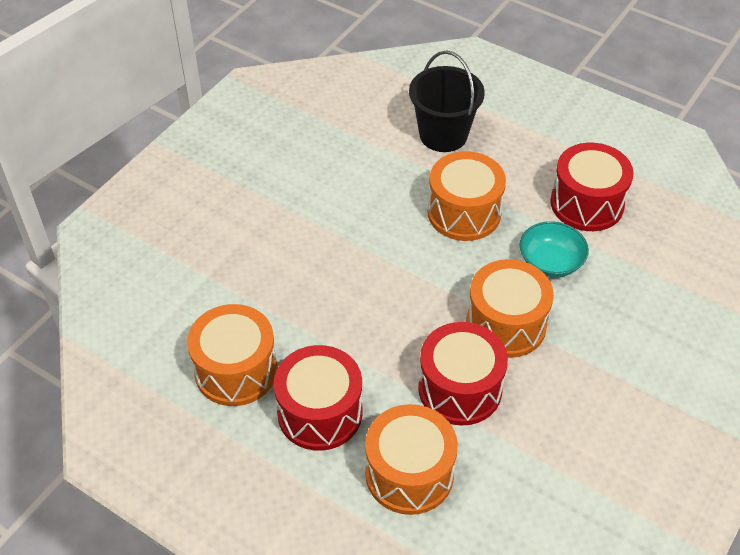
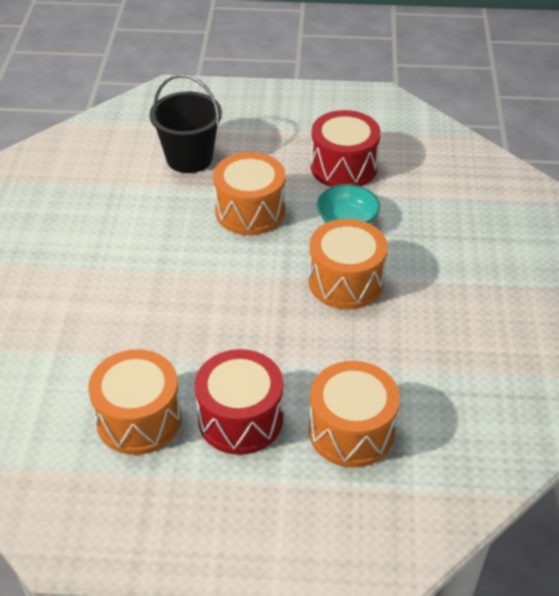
camera: 30 degrees left, 5 degrees down
(460, 389) = (344, 346): red drum -> none

